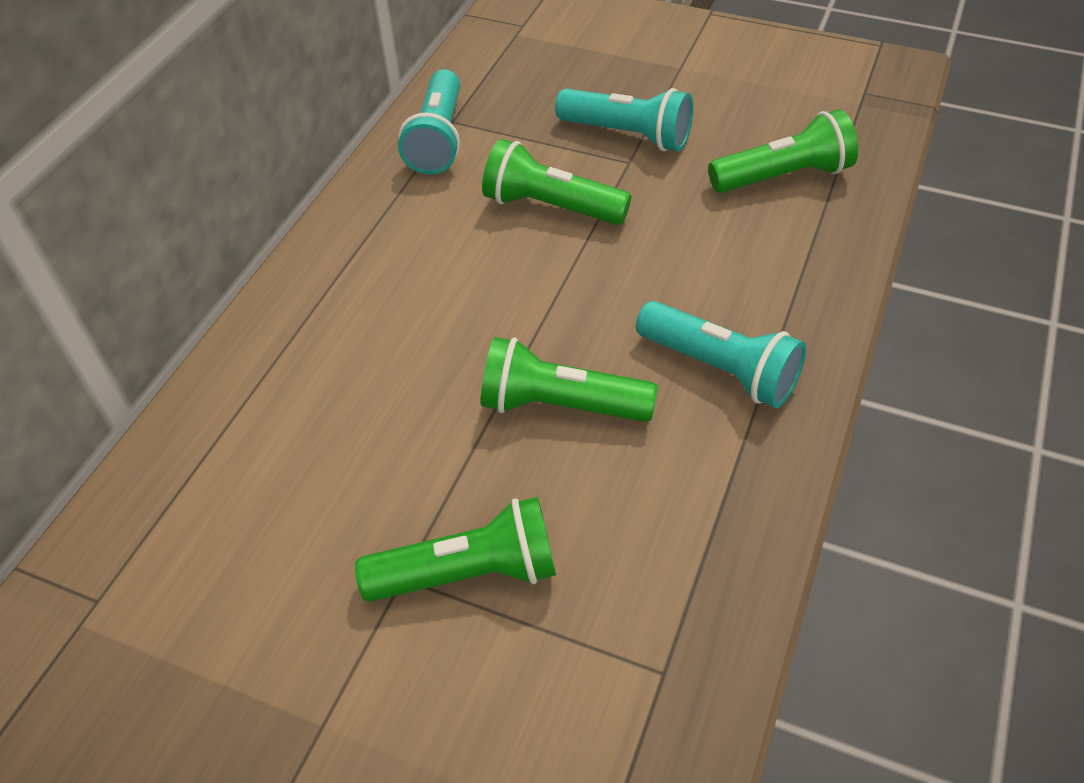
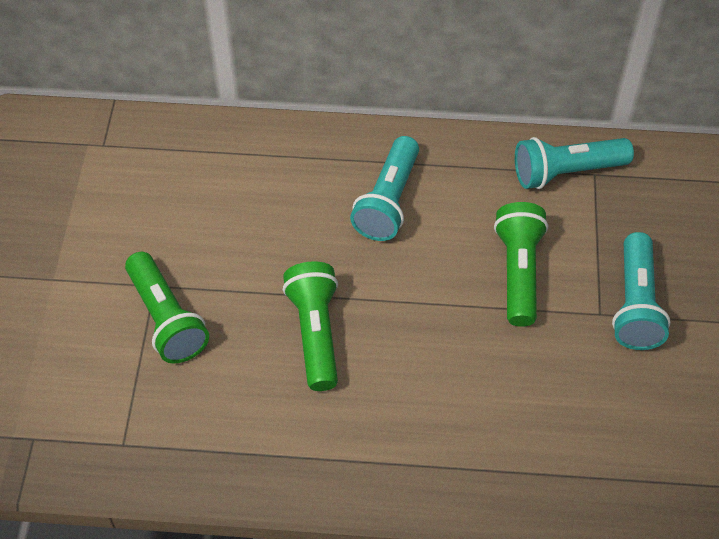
camera: 70 degrees right, 5 degrees up
(720, 369) = (384, 429): turquoise flashlight -> turquoise flashlight (388, 201)
(783, 176) = (633, 438): green flashlight -> none

